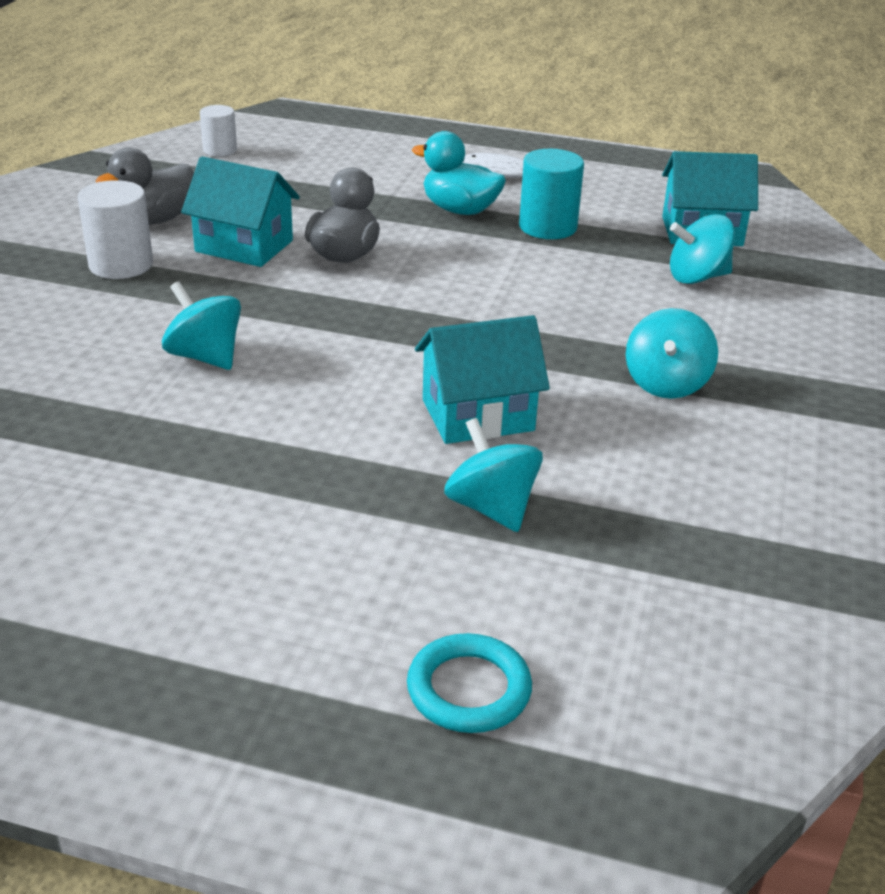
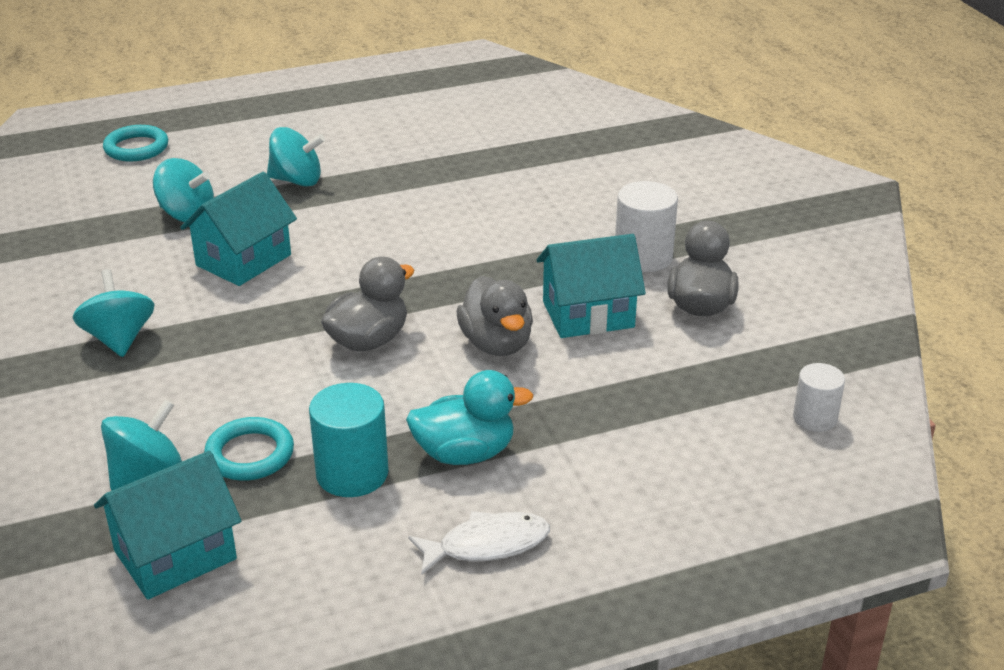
camera: 145 degrees right, 0 degrees up
(205, 357) = (469, 223): turquoise spinning top -> turquoise spinning top (297, 180)
(441, 295) = (368, 341): none -> grey duck
(611, 261) = (250, 454): none -> turquoise ring

